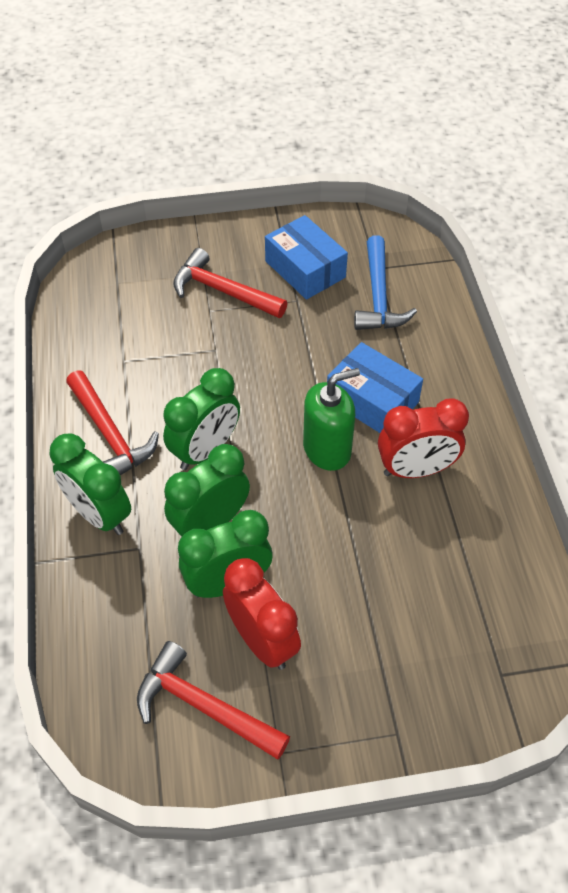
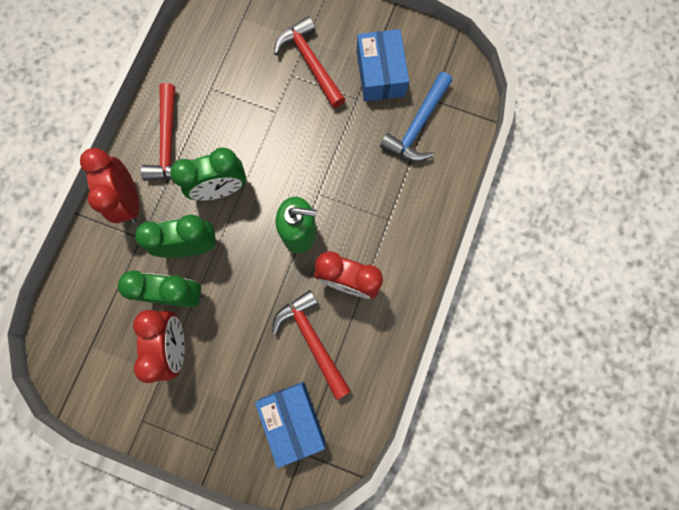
camera: 30 degrees right, 25 degrees up
(99, 514) = (129, 200): green clock -> red clock
(203, 706) = (116, 366): red hammer -> red hammer (312, 339)
(372, 401) = (354, 211): blue box -> blue box (292, 420)

